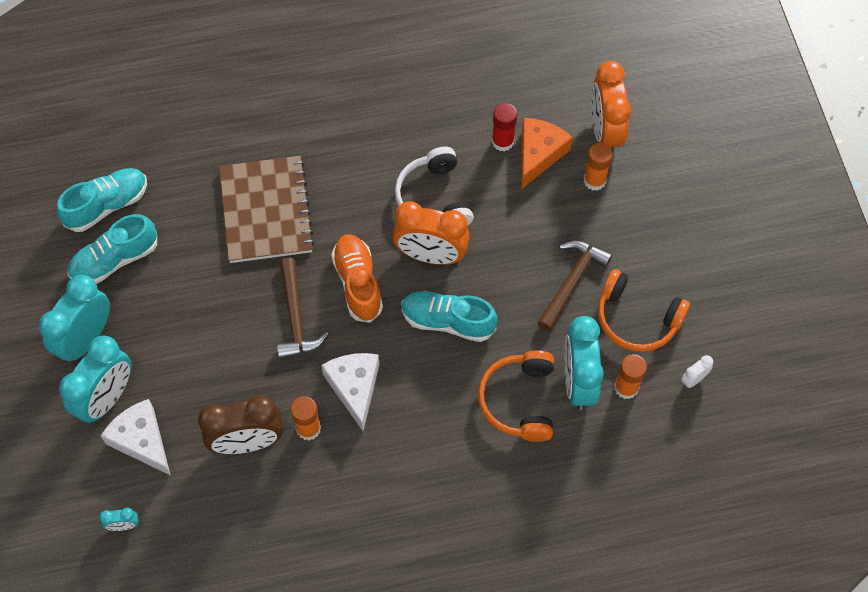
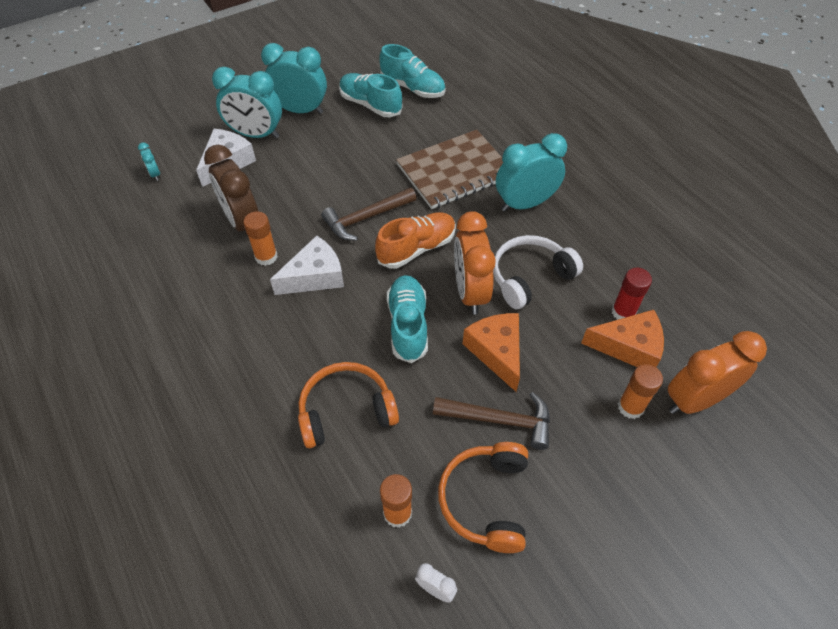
camera: 70 degrees right, 10 degrees down
(505, 258) = (496, 352): none -> orange cheese
(578, 382) = (386, 460): turquoise clock -> turquoise clock (525, 204)

